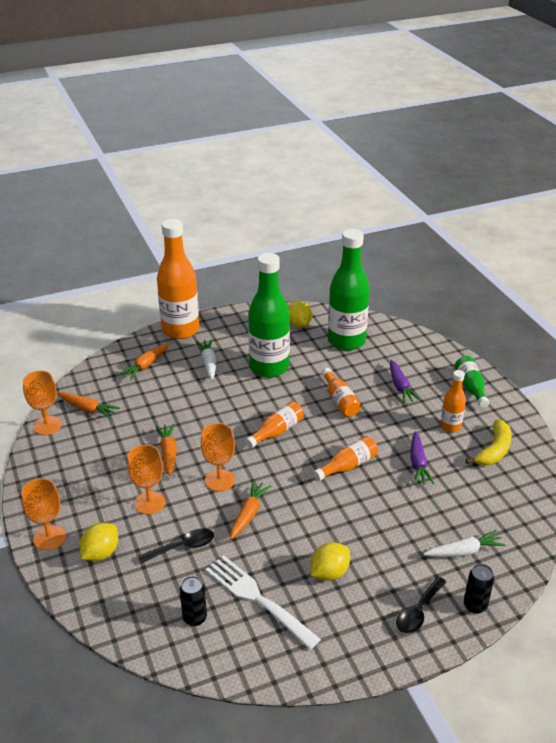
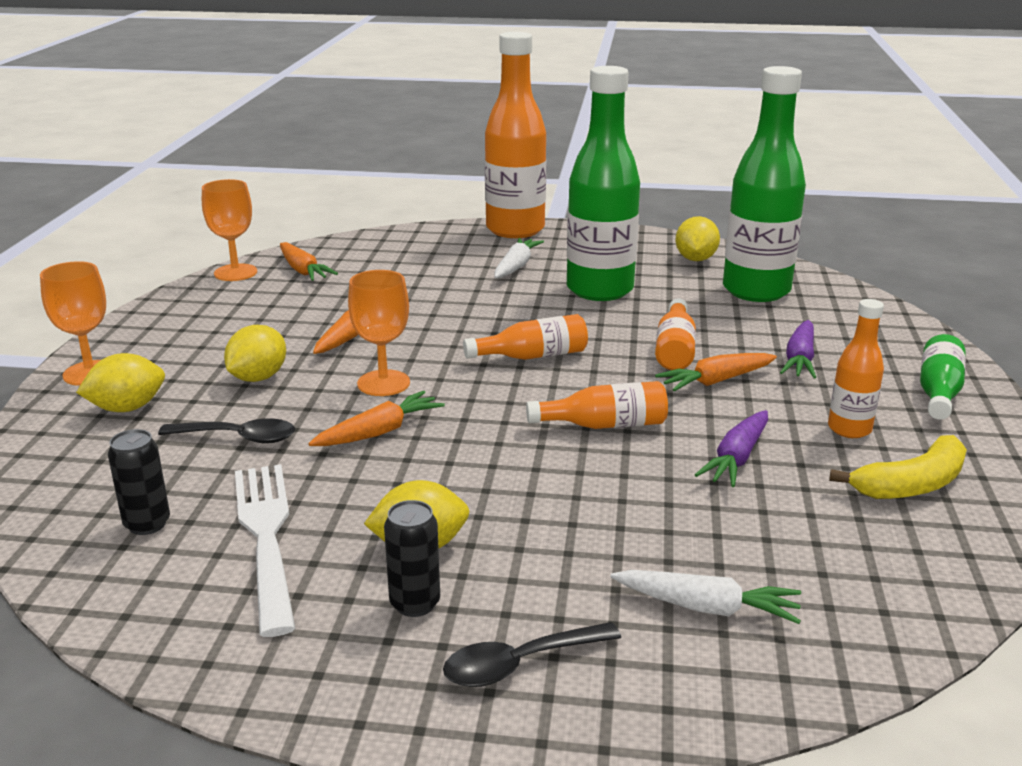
camera: 30 degrees right, 10 degrees down
(145, 366) = (427, 250): orange carrot -> orange carrot (716, 381)
(149, 503) = (258, 378): orange goblet -> yellow lemon
(475, 605) = (647, 701): black can -> black can (415, 603)

